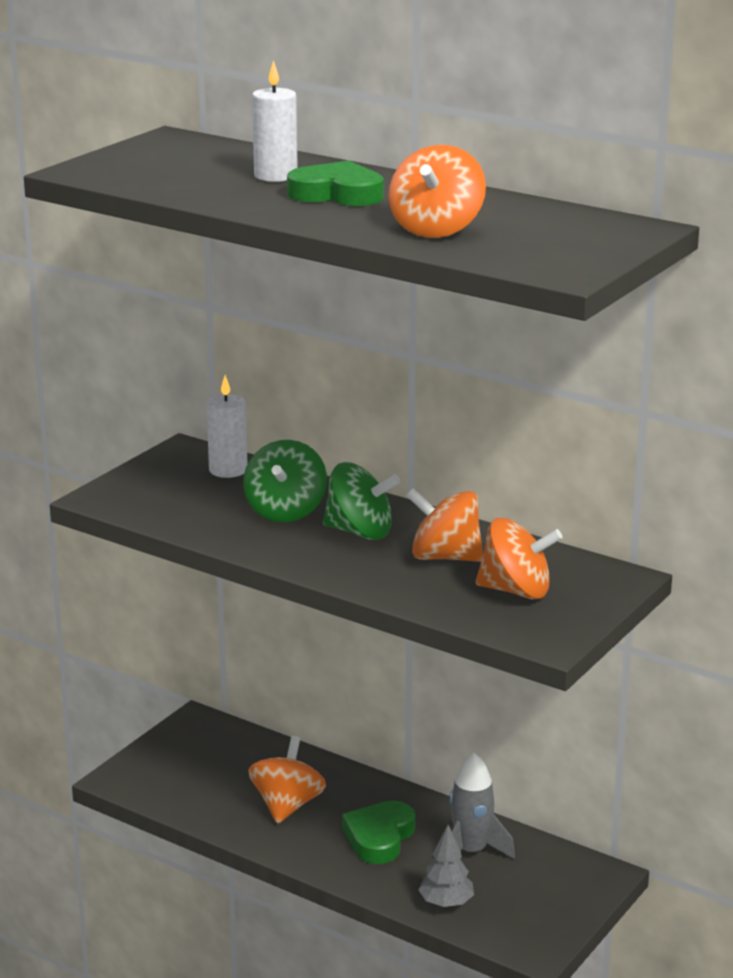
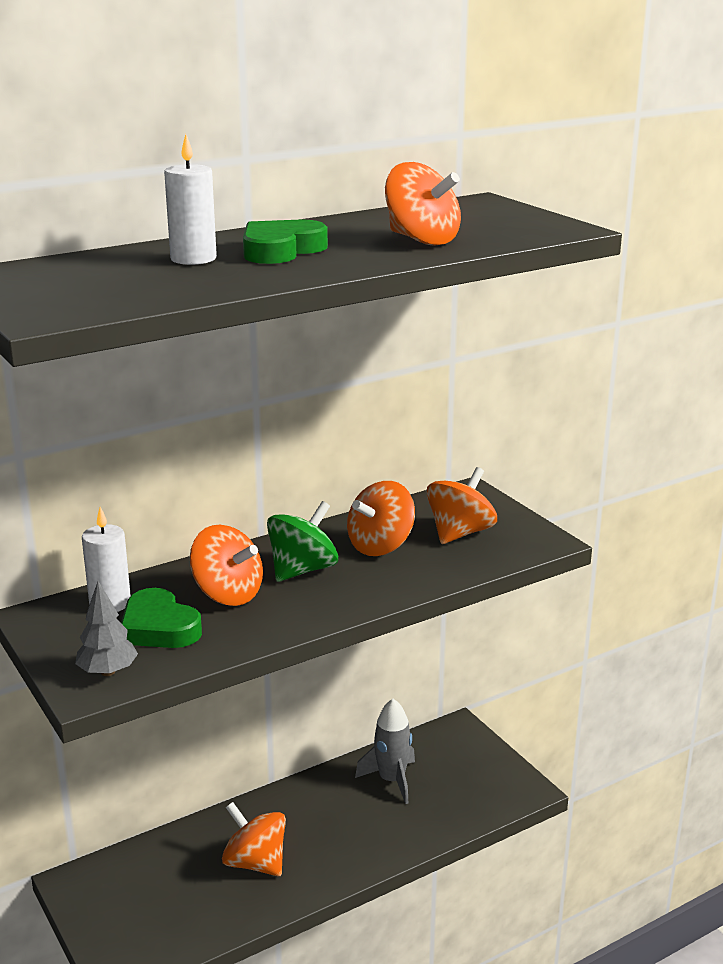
camera: 65 degrees left, 0 degrees up
(285, 511) = (228, 594): green spinning top -> orange spinning top
(379, 837) = (339, 822): green heart -> green heart (159, 627)
(446, 903) = (448, 815): grey tree -> grey tree (108, 672)

